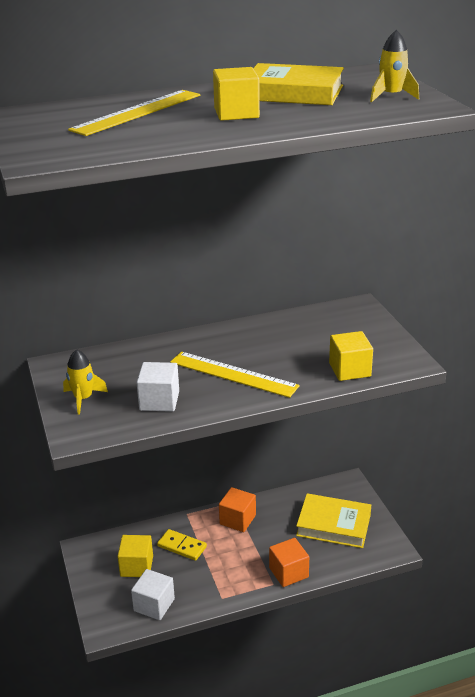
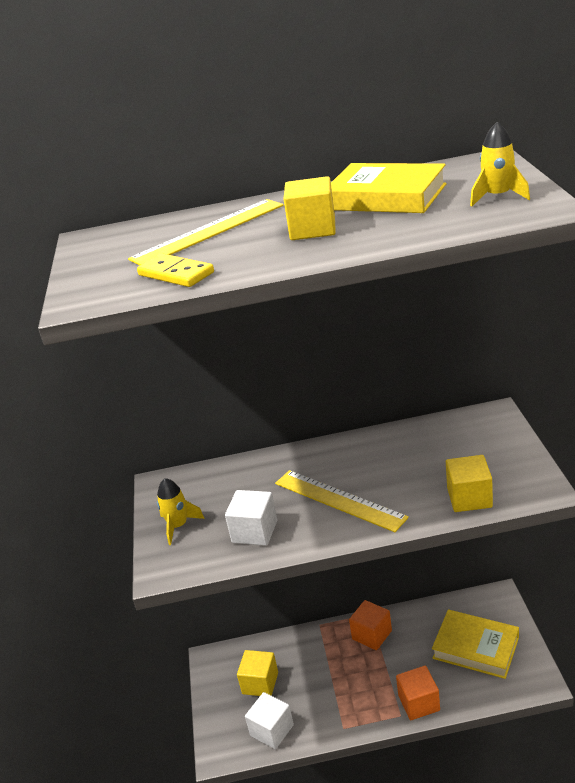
camera: 15 degrees right, 0 degrees up
(182, 546) = (309, 663): yellow domino -> yellow domino (176, 274)

